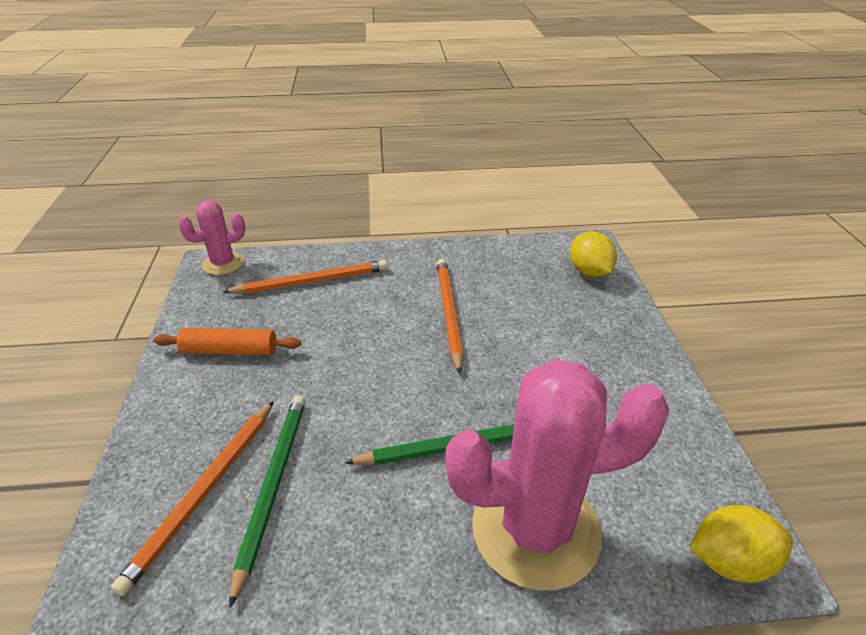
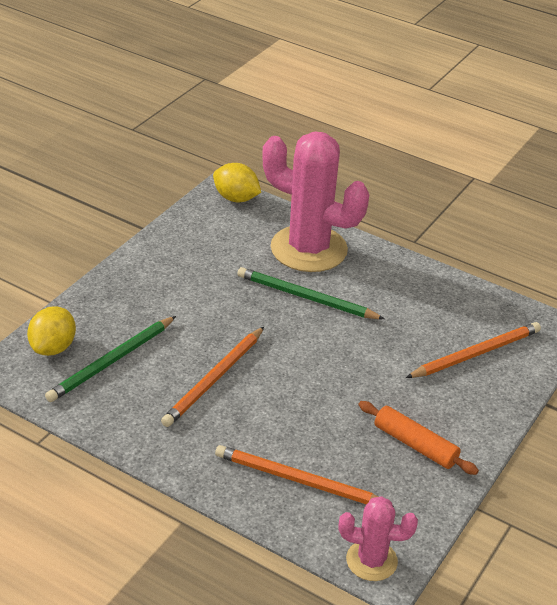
camera: 145 degrees left, 0 degrees up
(272, 486) = (433, 336): green pencil -> green pencil (111, 361)

